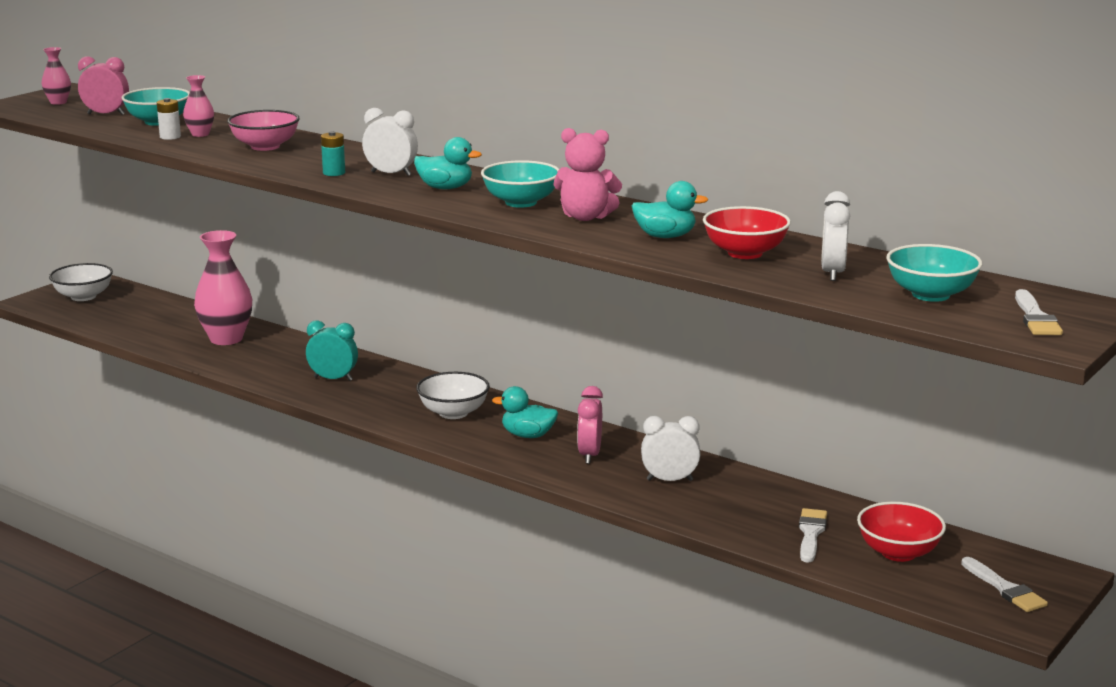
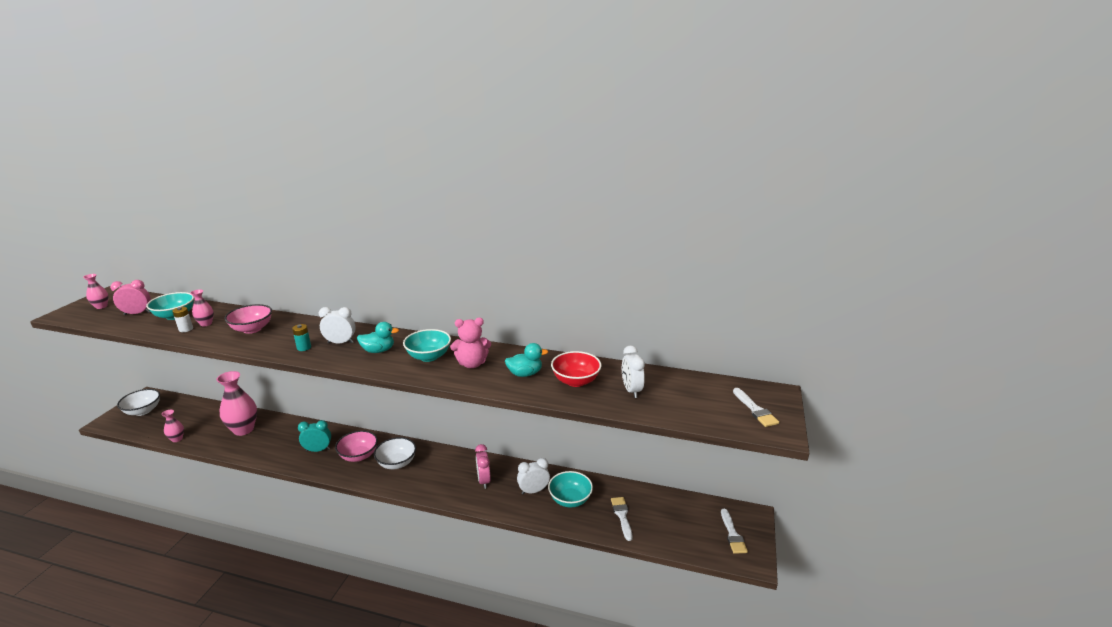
camera: 20 degrees left, 5 degrees up
(125, 335) = (177, 439): none -> pink vase
(395, 395) = (358, 456): none -> pink bowl
(528, 435) = (444, 472): turquoise duck -> none
(898, 553) = (670, 519): red bowl -> none
(930, 295) = (692, 400): turquoise bowl -> turquoise bowl (570, 500)
(1005, 589) = (732, 534): white brush -> white brush turned 45 degrees clockwise

